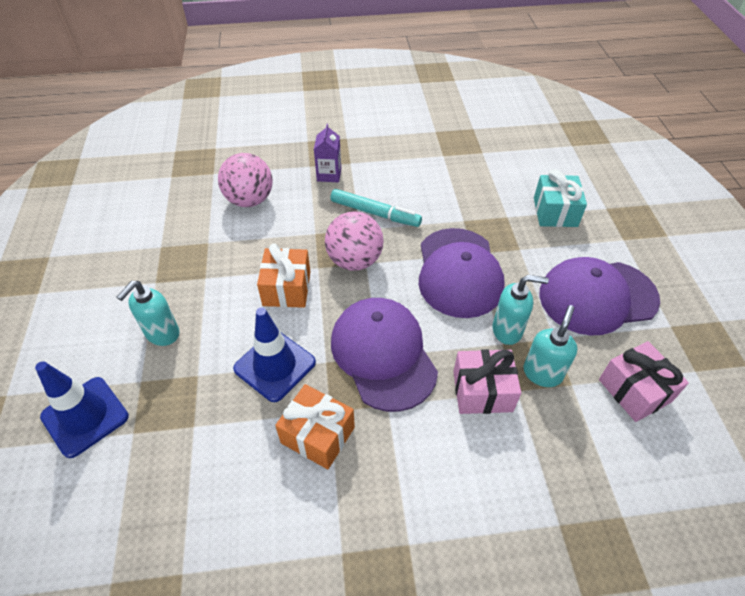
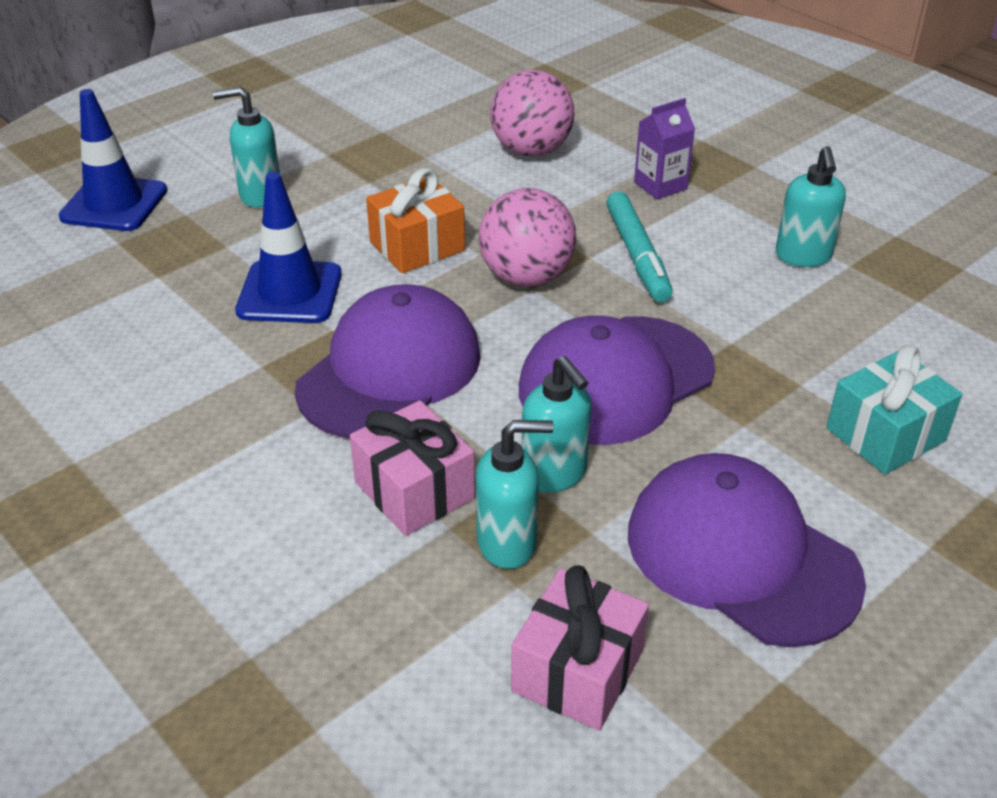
camera: 55 degrees right, 10 degrees down
(318, 435) = (219, 371): orange gift -> none
(425, 164) = (803, 256): none -> turquoise soap dispenser

